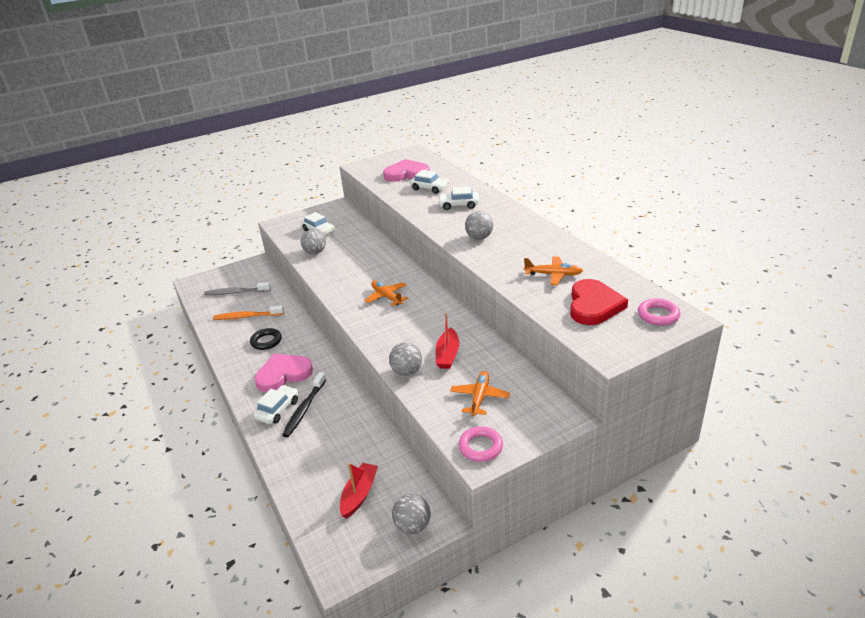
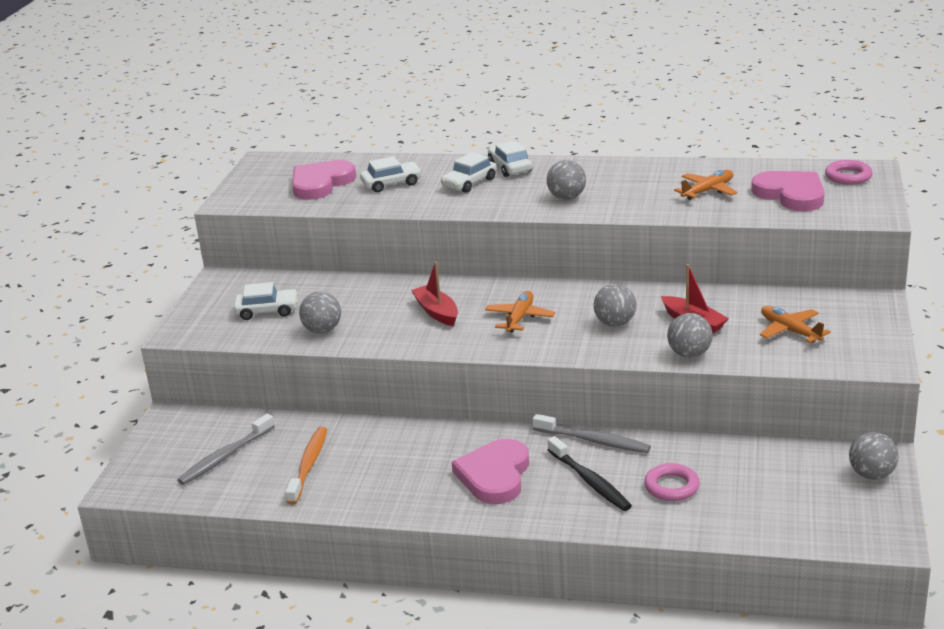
camera: 50 degrees left, 5 degrees down
(247, 317) = (308, 465): orange toothbrush -> orange toothbrush turned 150 degrees clockwise
(266, 341) = (397, 467): black ring -> none
(278, 409) = (563, 501): white car -> white car (510, 167)
(346, 390) = (594, 441): none -> grey toothbrush
(359, 494) = (788, 491): red boat -> red boat (436, 312)
(386, 297) = (520, 318): orange plane -> orange plane turned 105 degrees clockwise
(415, 329) = (615, 323): none -> grey ball
(480, 447) = (866, 357): pink ring -> pink ring (671, 486)
(594, 305) = (791, 194): red heart -> pink heart

